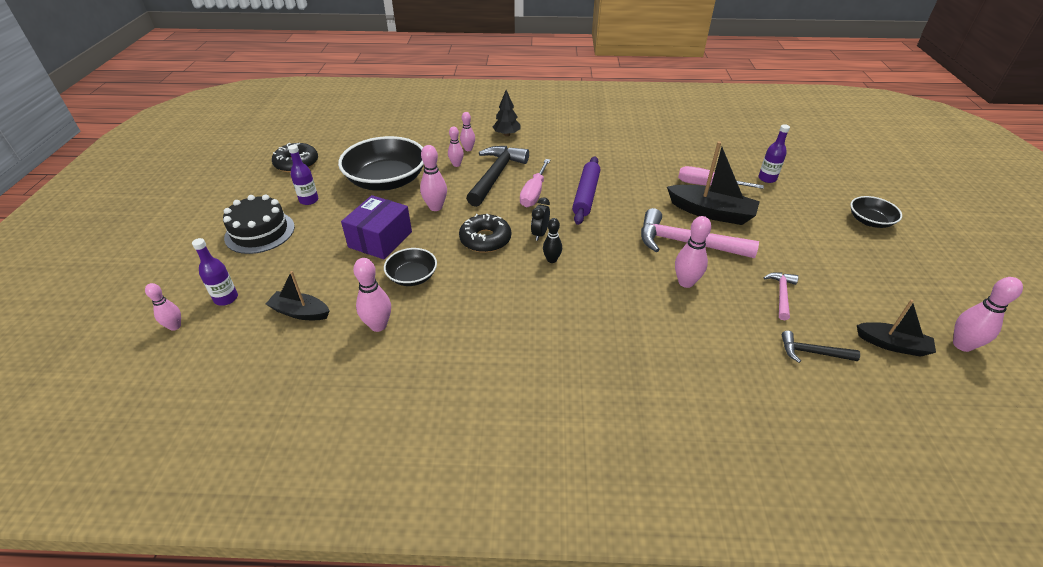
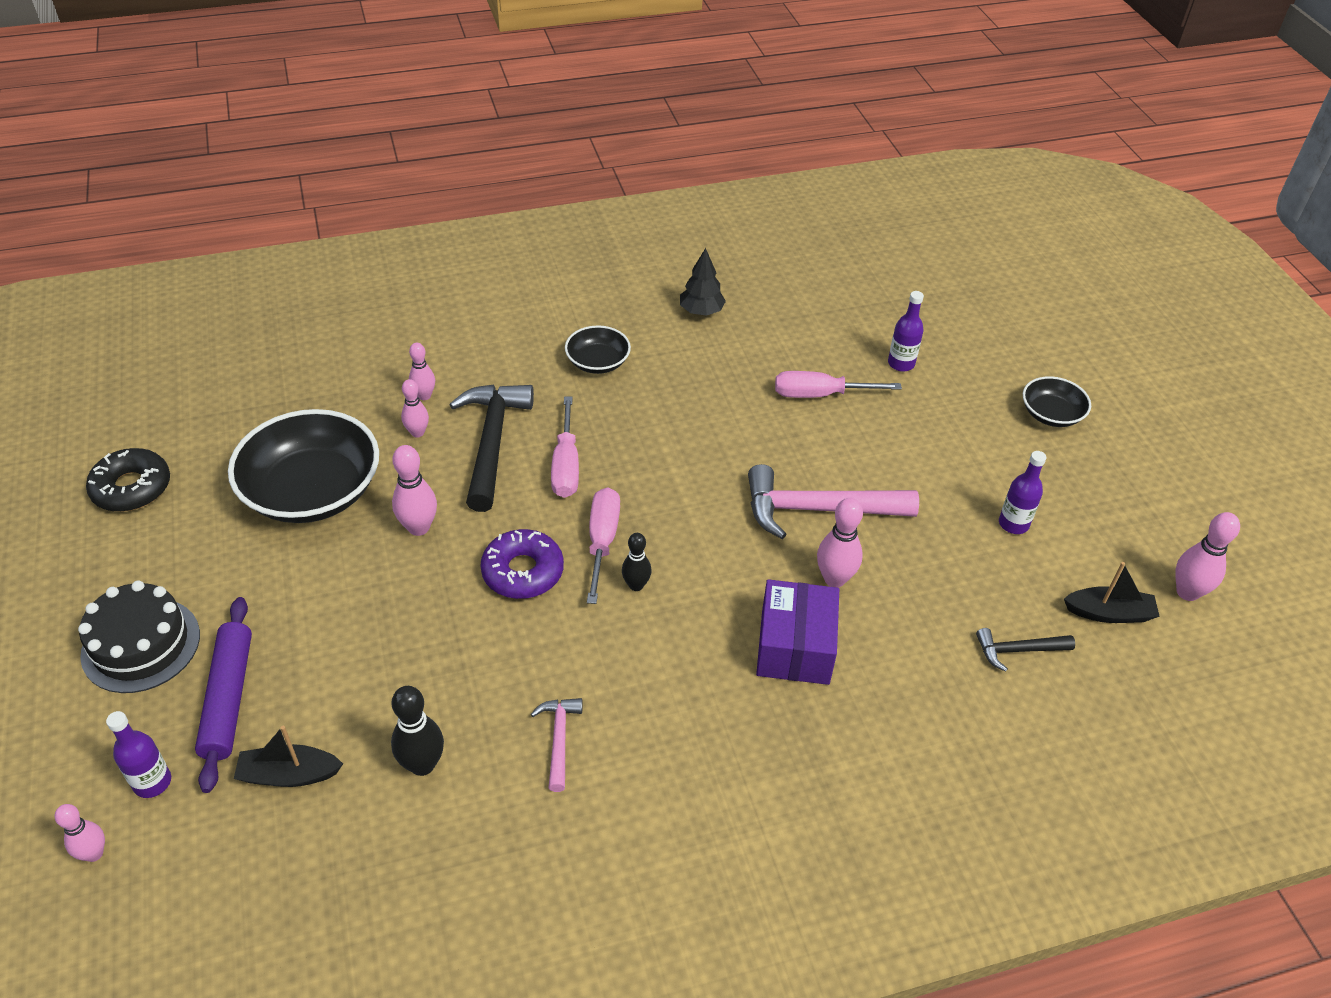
camera: 20 degrees left, 5 degrees up
(309, 200) = (194, 561): purple bottle -> purple bottle (1013, 524)
(378, 325) = (422, 764): pink bowling pin -> black bowling pin
(380, 239) = (355, 610): purple box -> purple box (795, 647)
(412, 276) = (437, 667): black bowl -> black bowl (598, 362)
(485, 239) = (523, 571): black donut -> purple donut
(507, 134) = (477, 351): black tree -> black tree (701, 311)
(540, 234) = (602, 542): black clock -> pink screwdriver
(586, 195) = (647, 452): purple rolling pin -> purple rolling pin (228, 698)
(711, 212) = (838, 446): black boat -> none
(781, 294) = (962, 568): pink hammer -> pink hammer (559, 739)

